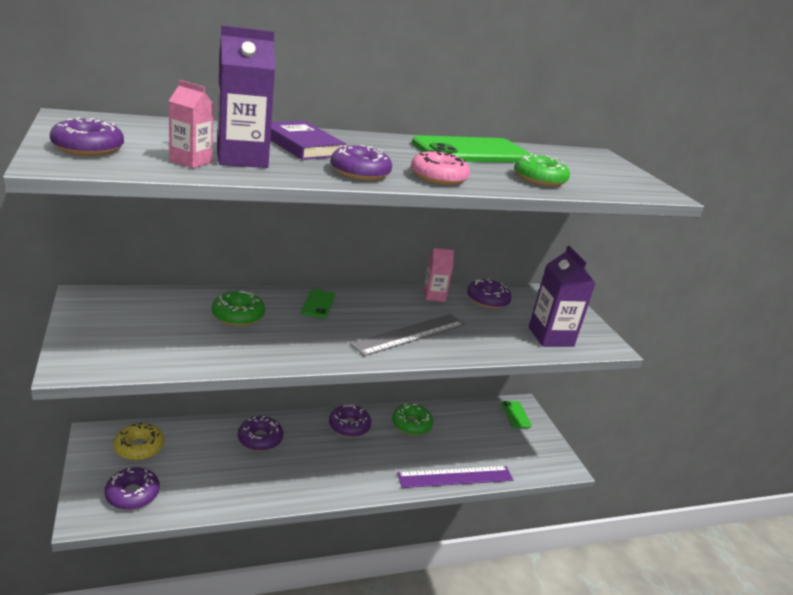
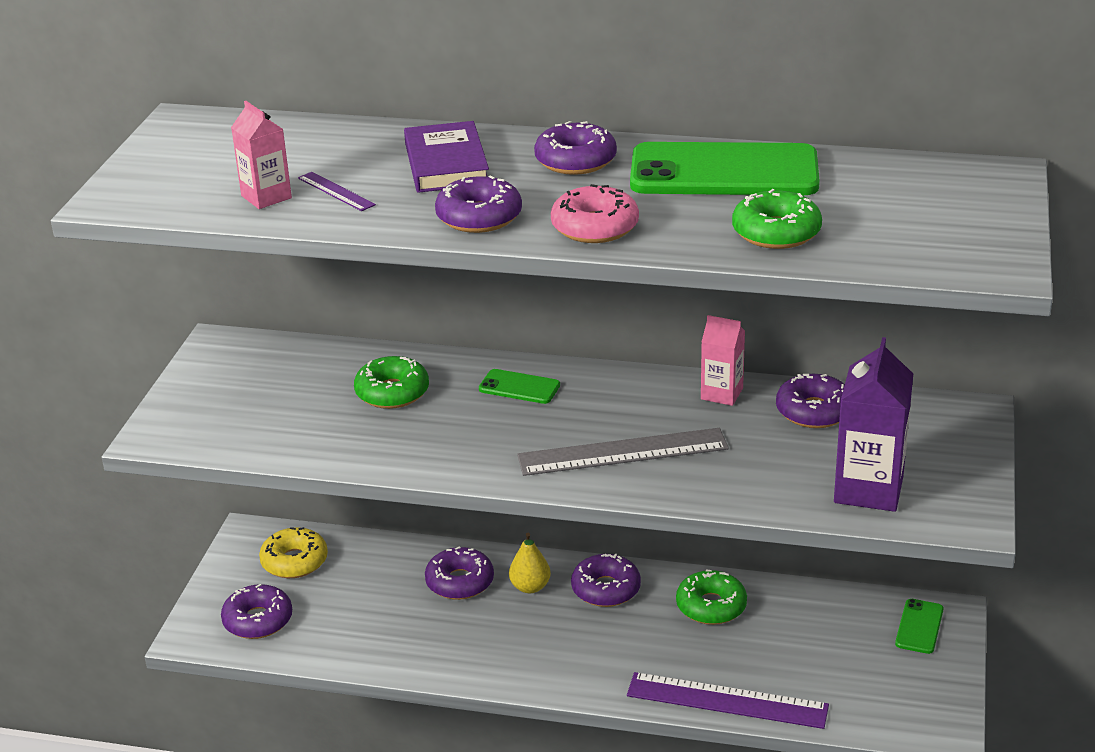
camera: 35 degrees right, 5 degrees up
(88, 148) = (164, 175): purple donut -> purple donut (575, 161)
(242, 158) = (336, 191): purple carton -> purple ruler
(305, 433) = (530, 587): none -> yellow pear
(318, 304) = (519, 387): green phone -> green phone turned 75 degrees clockwise

